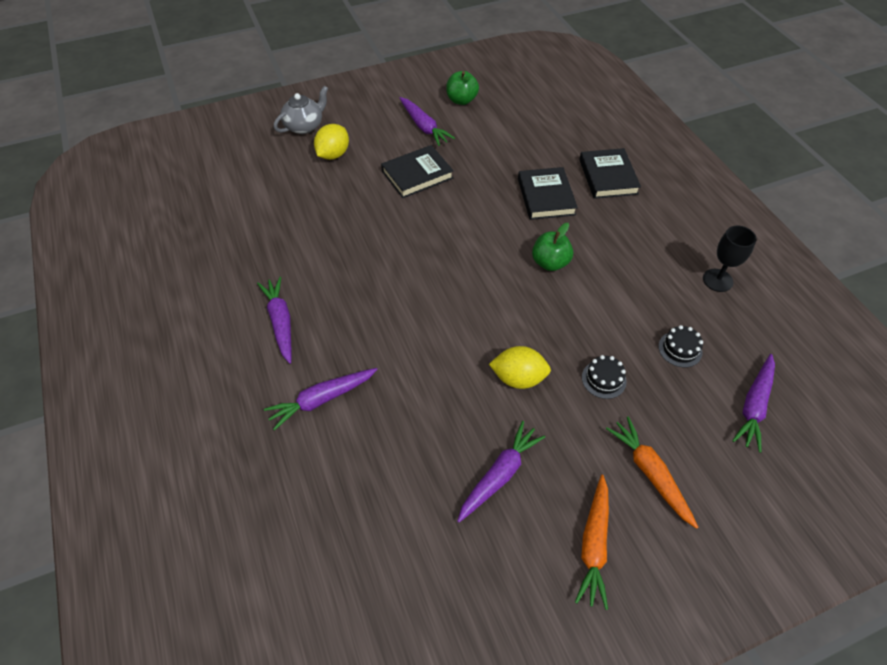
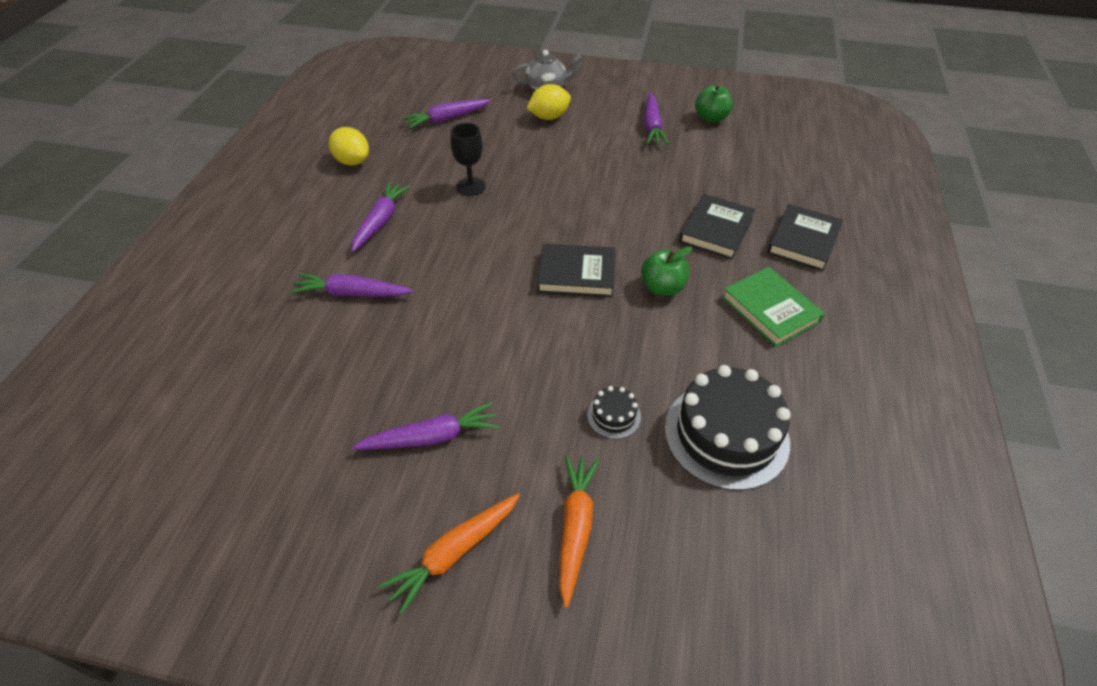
camera: 35 degrees right, 5 degrees down
(417, 175) = (607, 161): black book -> black book (576, 274)
(518, 378) = (531, 368): yellow lemon -> yellow lemon (352, 161)
(631, 242) = (770, 310): none -> green book
(680, 349) = (726, 434): black cake -> black cake, size x2.24
(717, 280) = (839, 394): black goblet -> black goblet (471, 186)
(754, 406) = (760, 538): purple carrot -> purple carrot (447, 119)

